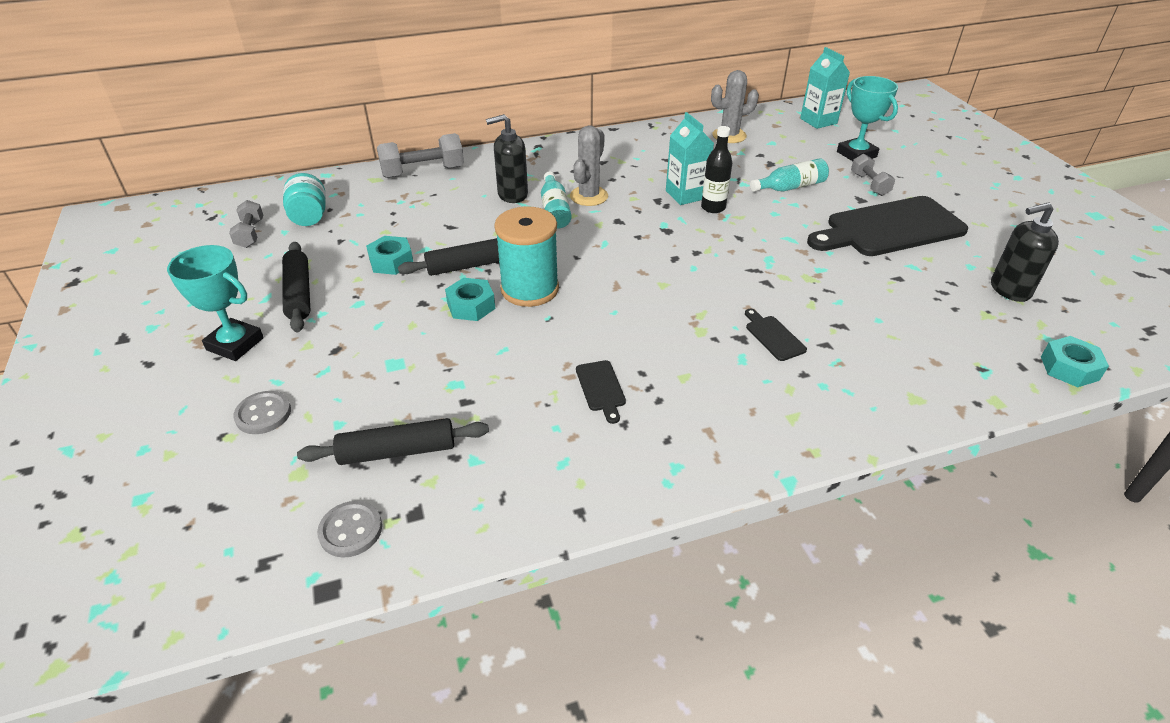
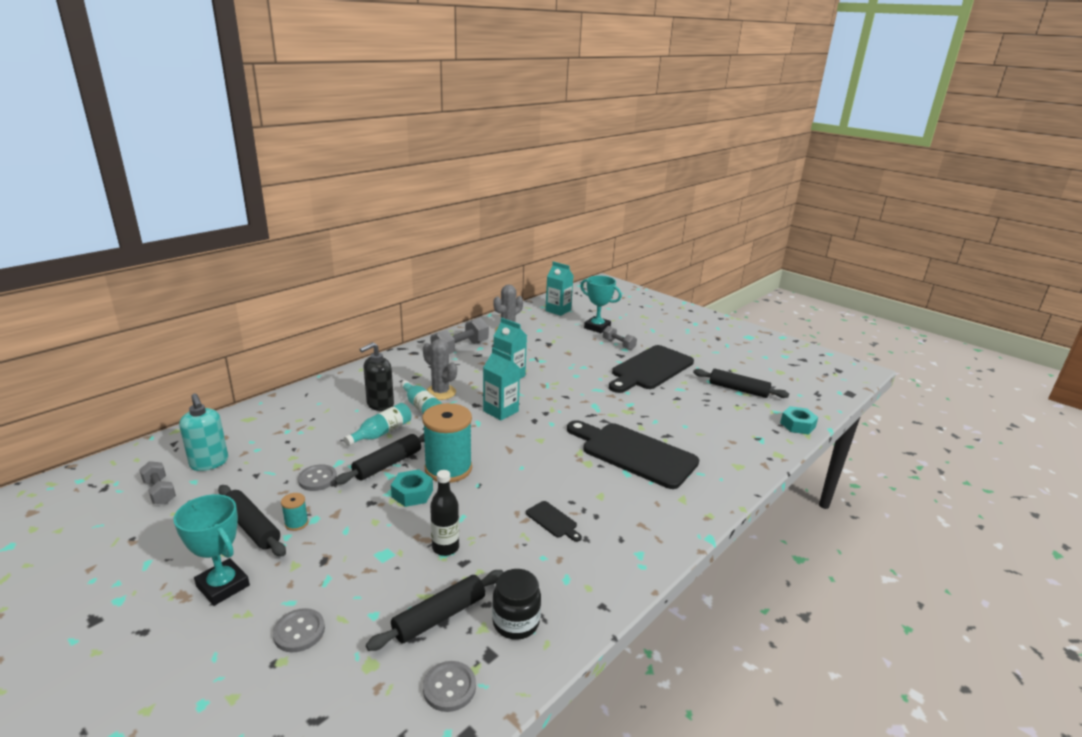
camera: 30 degrees left, 15 degrees down
(235, 344) = (223, 586): turquoise trophy -> turquoise trophy turned 45 degrees clockwise
(309, 216) = (209, 463): turquoise jar -> turquoise soap dispenser
(339, 302) = (296, 523): none -> turquoise spool
(391, 261) = (317, 479): turquoise nut -> grey button
(423, 172) = (289, 404): grey dumbbell -> grey dumbbell (460, 349)
(468, 490) = (516, 622): none -> black jar
(589, 196) = (440, 392): grey cactus -> grey cactus turned 45 degrees counterclockwise
(642, 236) = (500, 411): none -> turquoise carton
(713, 207) = (534, 381): black bottle -> black bottle (445, 547)
(773, 336) = (634, 453): black cutting board -> black cutting board, size x2.46
(790, 187) = (573, 356): turquoise bottle -> turquoise bottle (382, 433)
(1009, 290) = (738, 389): black soap dispenser -> black rolling pin

